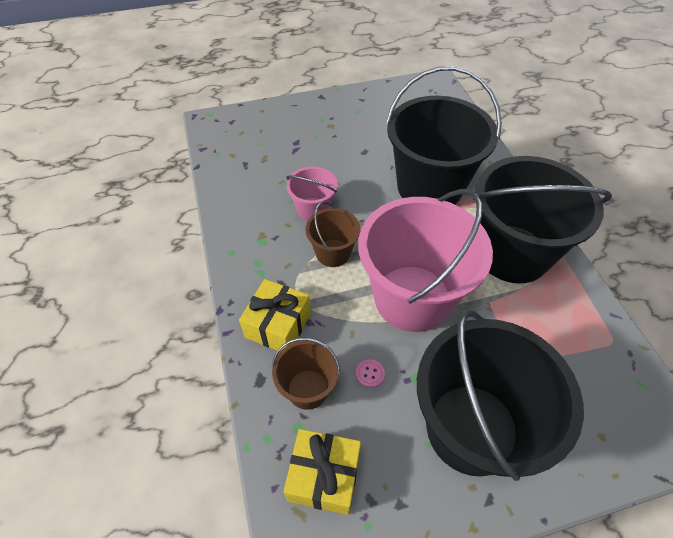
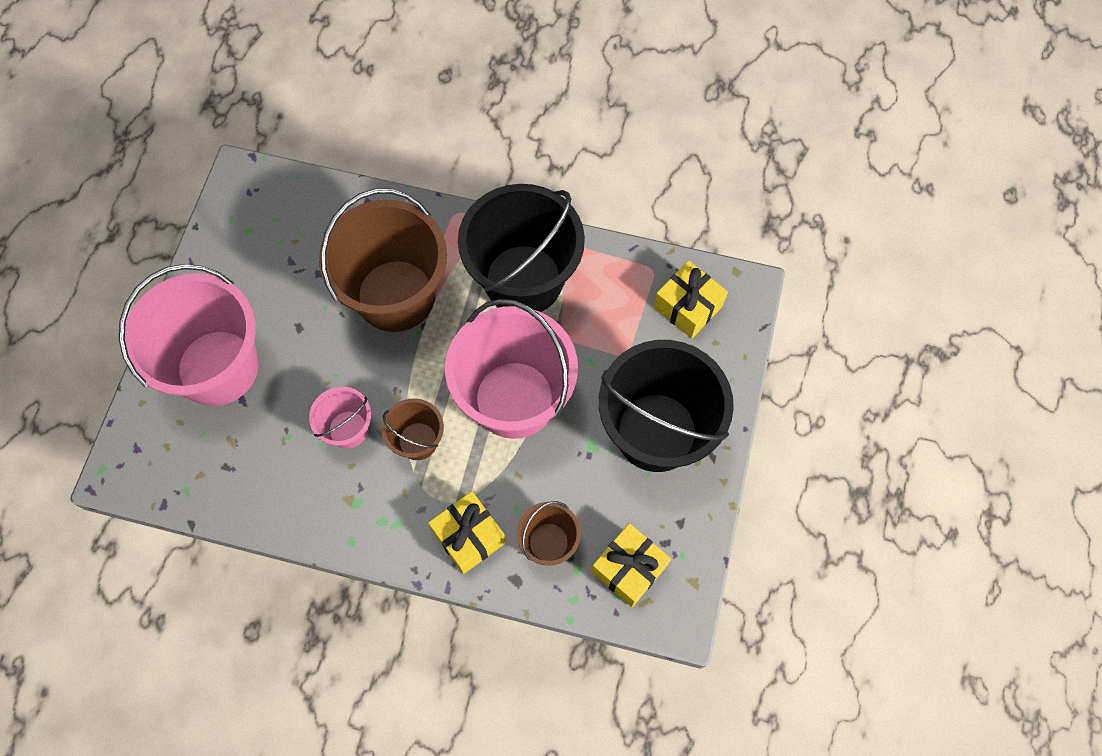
camera: 60 degrees left, 15 degrees up
(308, 130) = (218, 367): none -> pink bucket
(370, 374) = (565, 482): pink button -> none
(429, 187) = (396, 295): black bucket -> brown bucket
(610, 390) = (687, 307): none -> yellow gift

